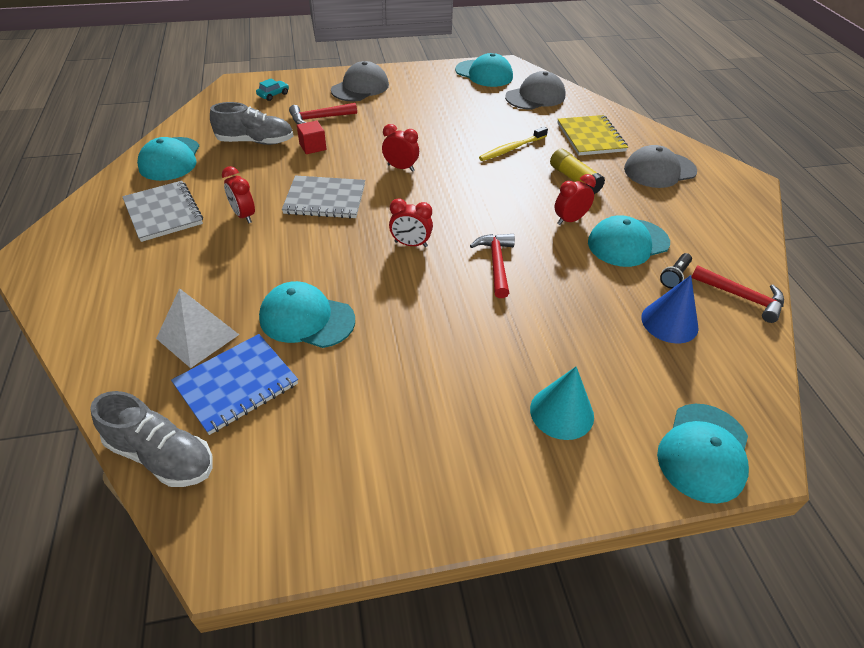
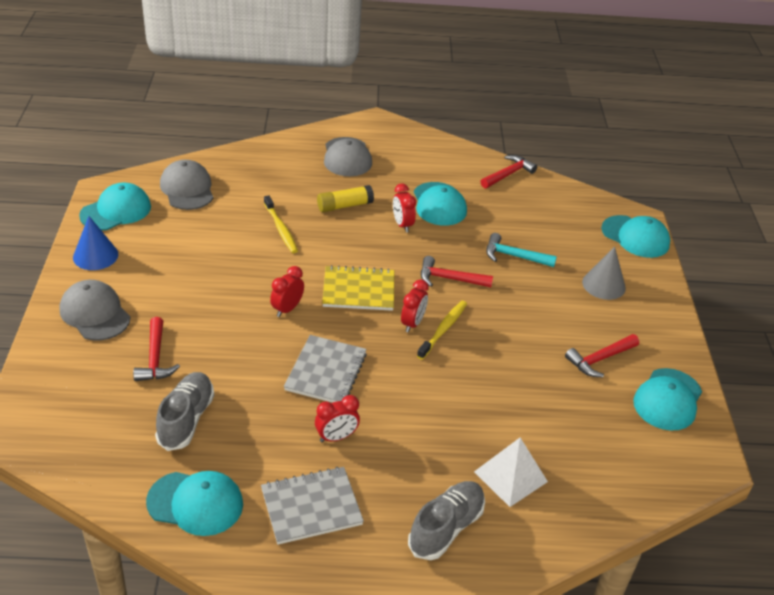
camera: 80 degrees left, 5 degrees down
(162, 456) = (636, 498): grey shoe -> grey shoe (446, 528)
(236, 384) = (568, 451): blue notebook -> none
(273, 95) = (71, 395): turquoise car -> none
(306, 319) = (498, 402): turquoise cap -> turquoise cap (668, 399)
(313, 147) = (219, 370): red cube -> none
(404, 411) = (599, 359): none -> red hammer
(409, 267) = (443, 329): none -> yellow toothbrush
(561, 412) = (603, 285): turquoise cone -> grey cone
(569, 314) = (514, 256): none -> turquoise hammer
(590, 137) = (280, 177): yellow notebook -> yellow notebook (358, 290)
(669, 322) = (528, 213): blue cone -> blue cone (95, 255)
(674, 276) = (481, 195): black flashlight -> none

